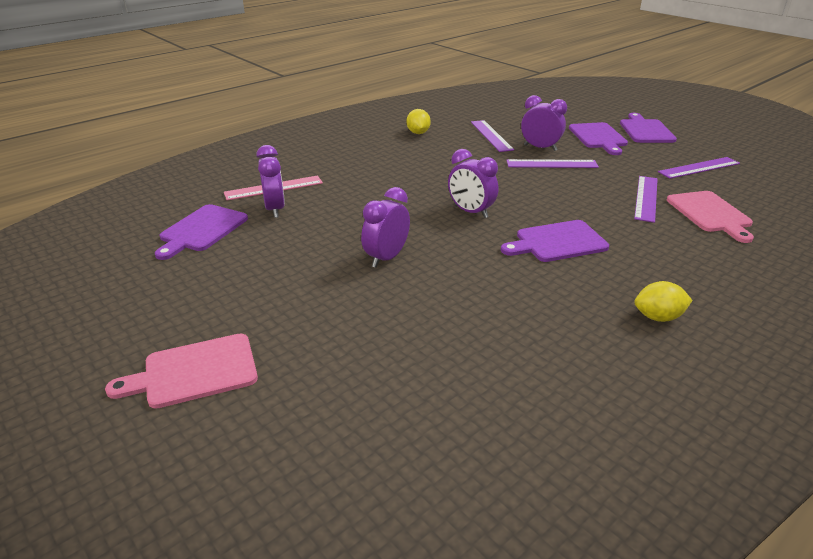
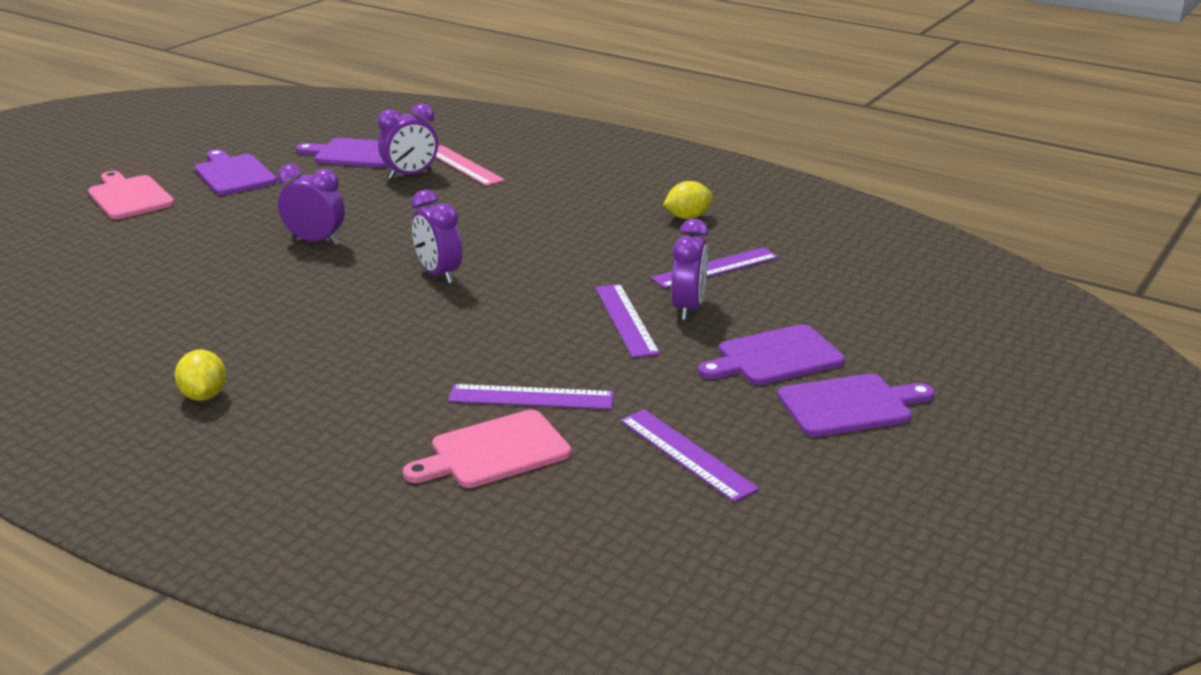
camera: 75 degrees right, 5 degrees down
(471, 212) = (439, 274): purple clock -> purple clock turned 60 degrees counterclockwise
(557, 242) = (371, 331): purple cutting board -> purple cutting board (234, 174)

